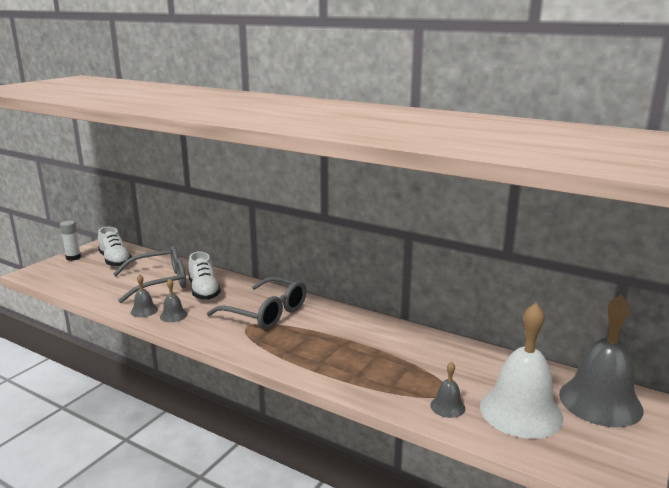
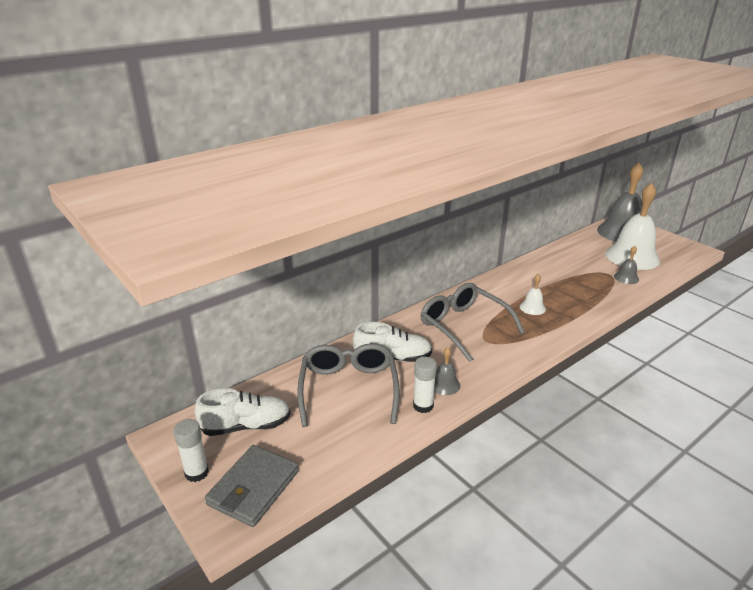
camera: 70 degrees left, 10 degrees up
(59, 273) = (253, 488): none -> grey wallet
(144, 310) = (423, 406): grey bell -> white glue stick
(266, 313) = (463, 326): grey glasses -> grey glasses turned 90 degrees counterclockwise
(323, 345) = (532, 307): none -> white bell

